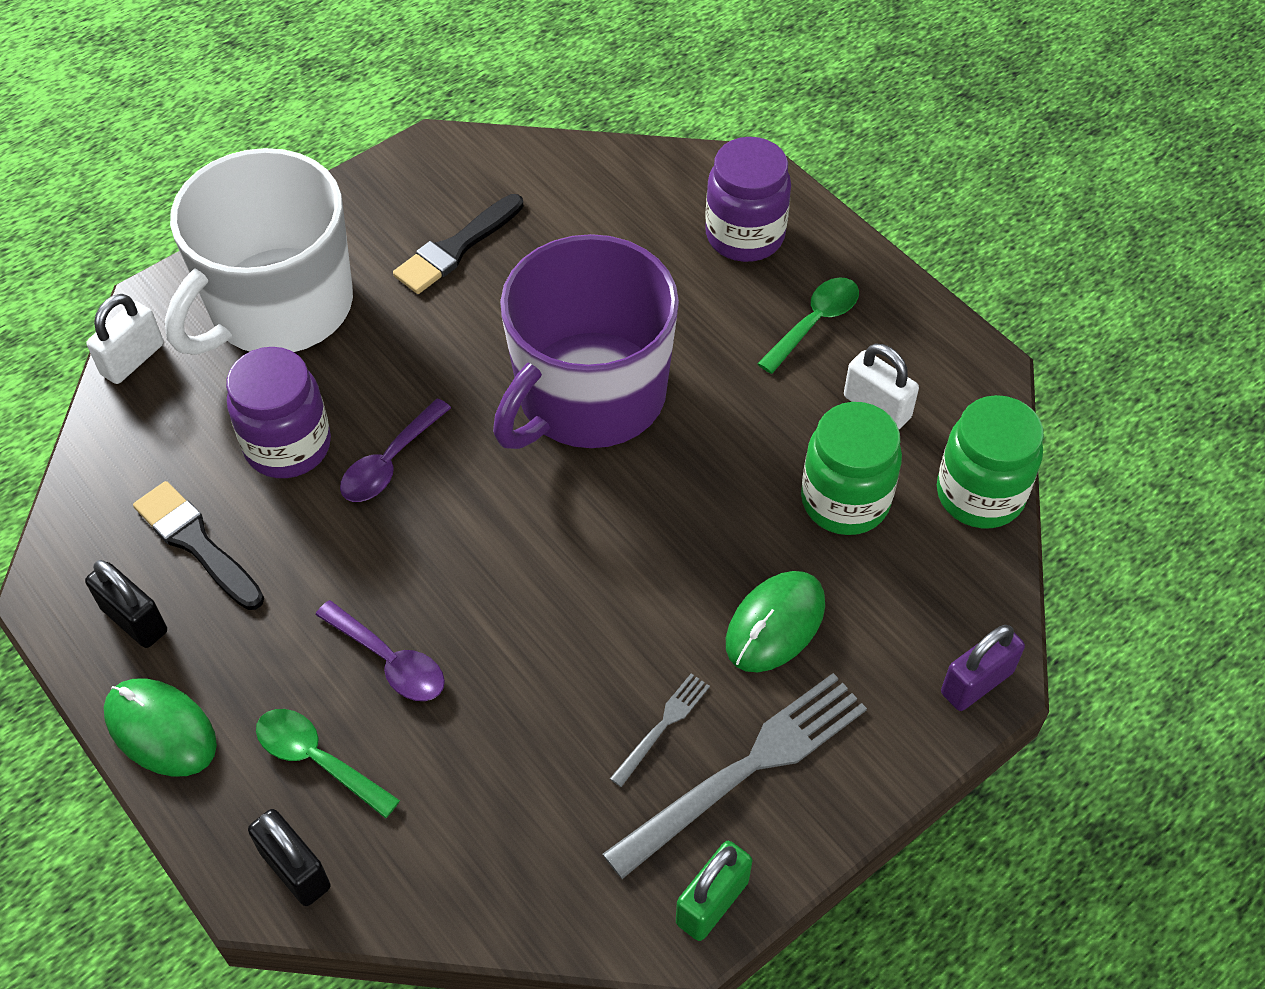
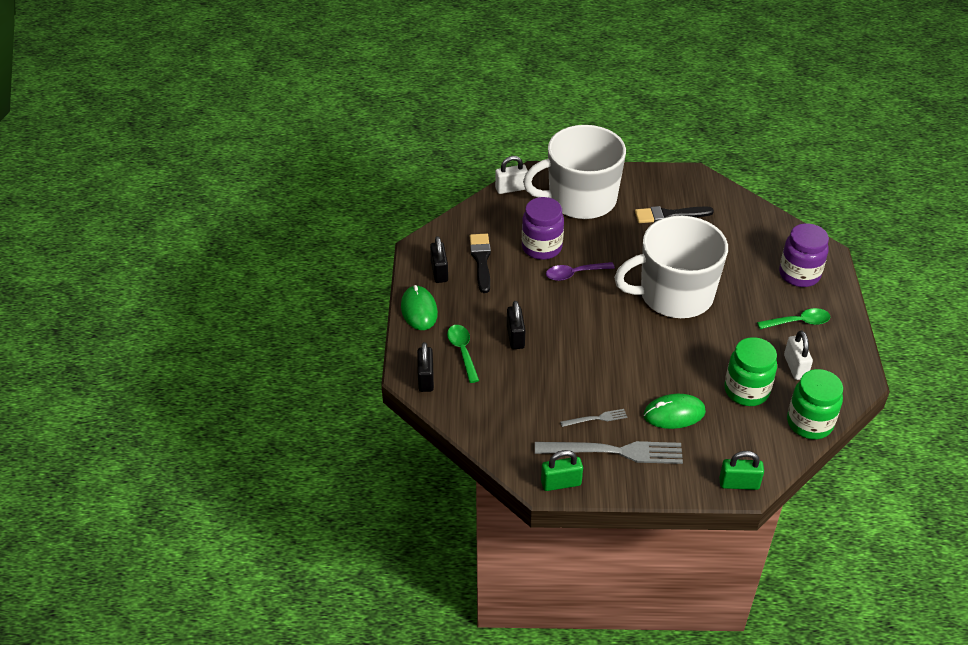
camera: 40 degrees right, 10 degrees down
(390, 661) = (515, 337): purple spoon -> black padlock
(589, 396) = (674, 295): purple mug -> white mug
(976, 682) = (739, 483): purple padlock -> green padlock

